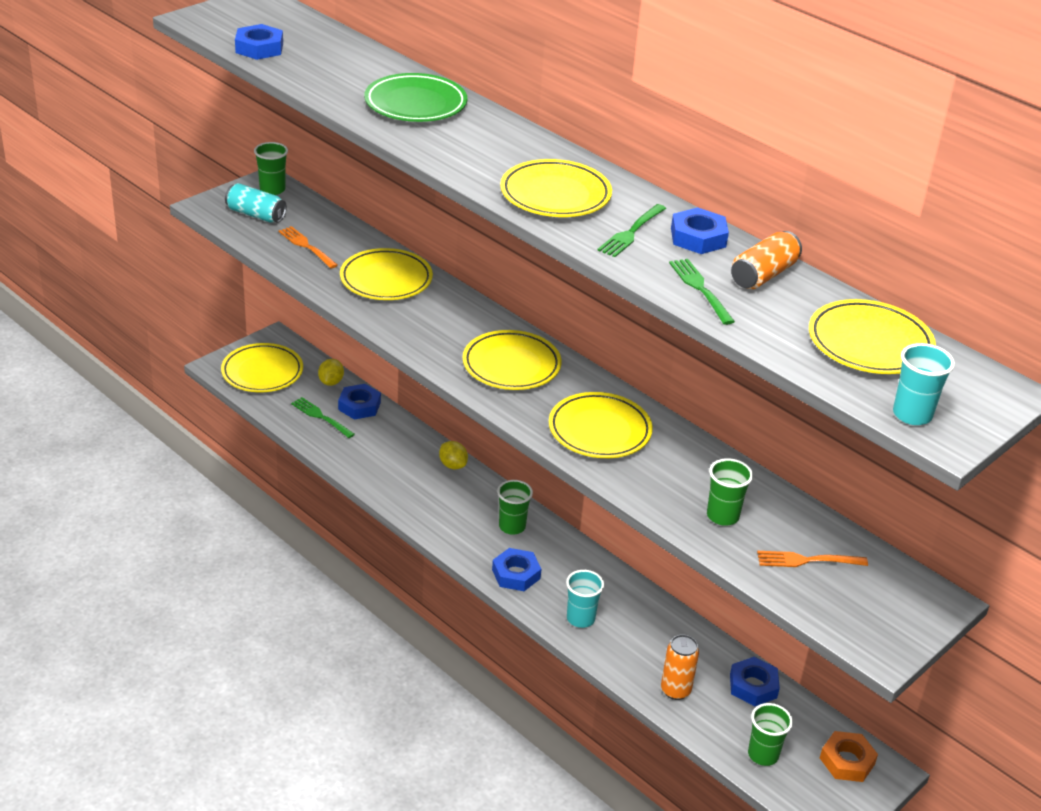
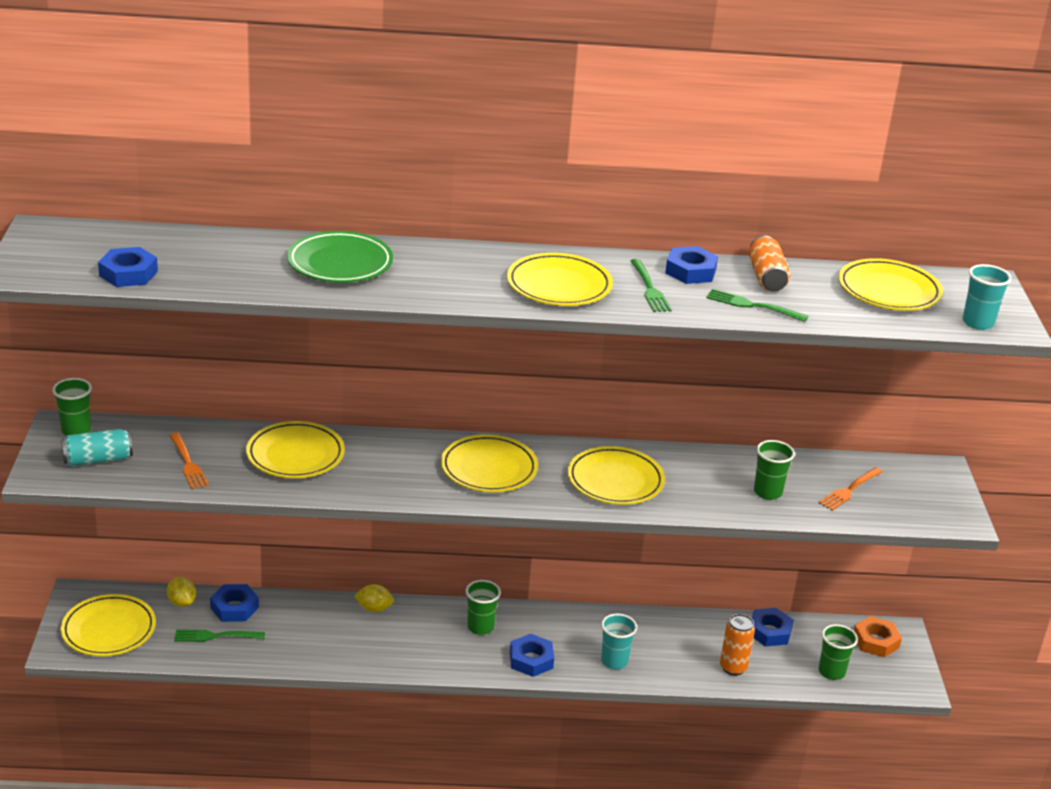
camera: 45 degrees left, 5 degrees down
(307, 246) = (188, 463): orange fork -> orange fork turned 120 degrees counterclockwise

